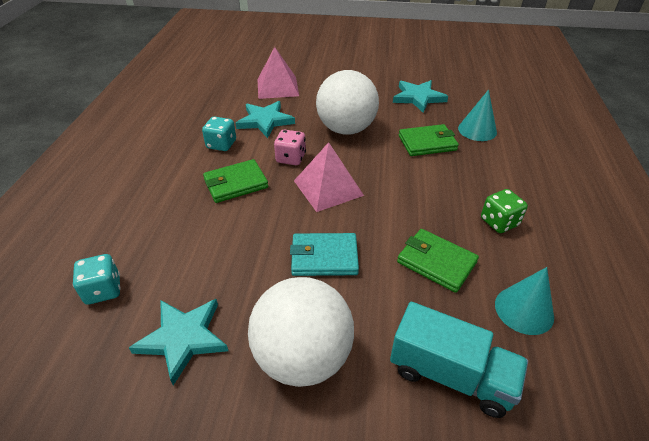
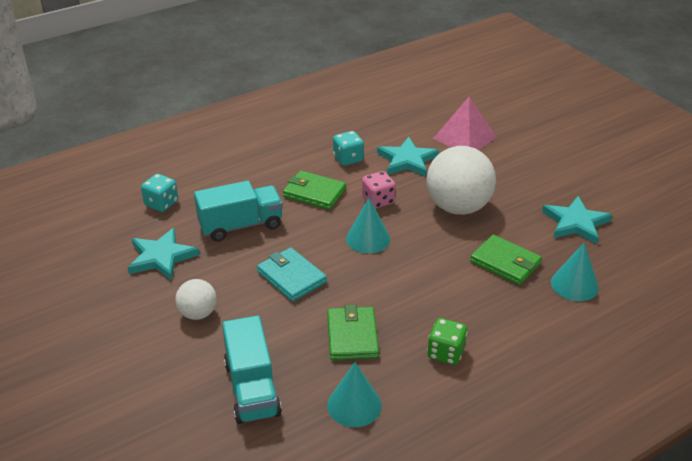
camera: 50 degrees right, 5 degrees down
(216, 251) = (241, 225): none -> turquoise truck
(303, 357) = (198, 313): white ball -> white ball, size x0.52
(328, 188) = (368, 239): pink pyramid -> turquoise cone

